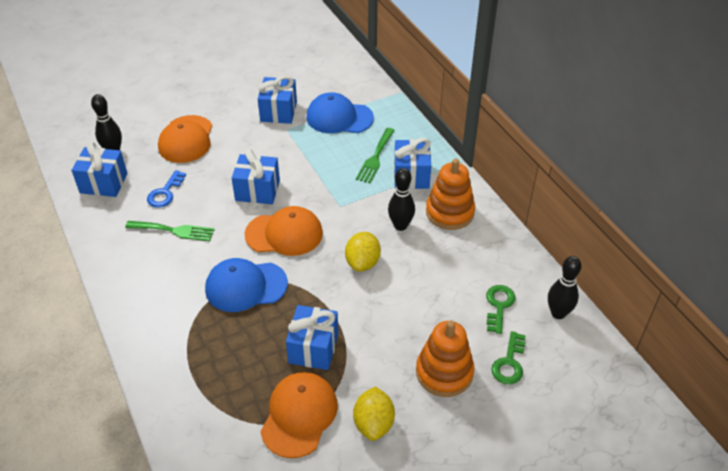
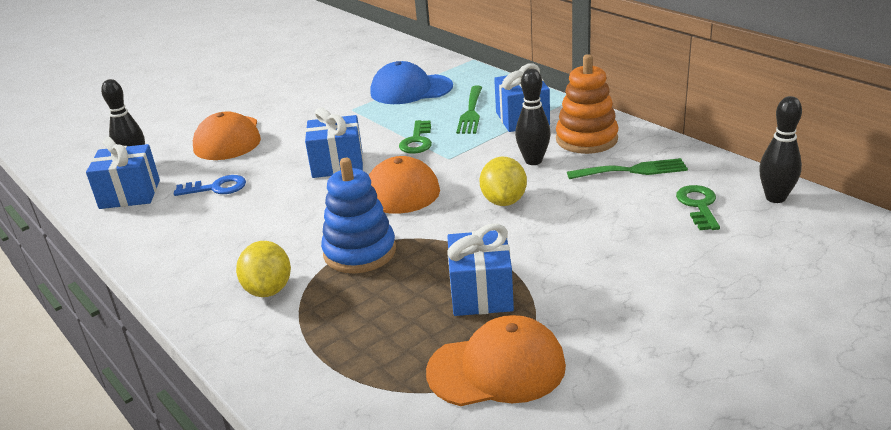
camera: 10 degrees left, 15 degrees down
(165, 193) = (216, 188): blue key -> blue key turned 105 degrees counterclockwise
(174, 231) = (241, 219): green fork -> green fork (632, 170)
(246, 286) = (360, 252): blue cap -> blue stacking toy
(278, 111) = (335, 97): blue gift -> none
(299, 415) = (497, 368): orange cap -> orange cap turned 75 degrees clockwise
(373, 424) = (607, 354): yellow lemon -> yellow lemon (268, 289)
(444, 372) = (670, 281): orange stacking toy -> none
(509, 363) = (748, 254): green key -> green key (417, 141)

